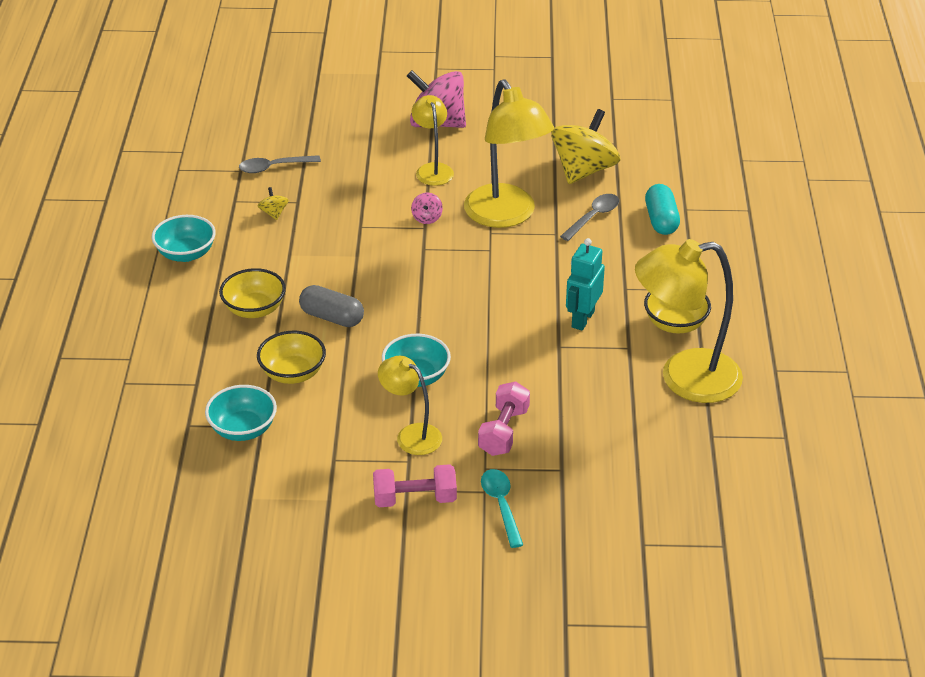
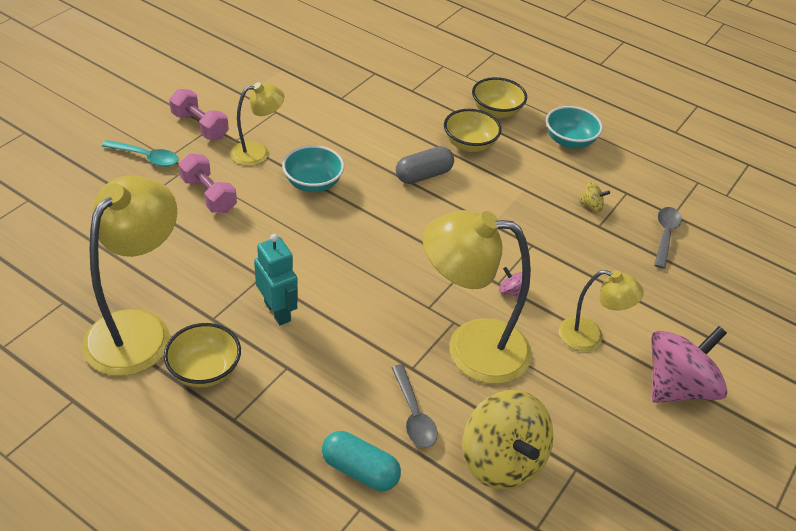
camera: 120 degrees right, 5 degrees up
(243, 429) = (346, 90): turquoise bowl -> none
(293, 373) = (379, 131): yellow bowl -> yellow bowl (496, 111)
(415, 499) = (200, 126): pink dumbbell -> pink dumbbell turned 75 degrees counterclockwise

